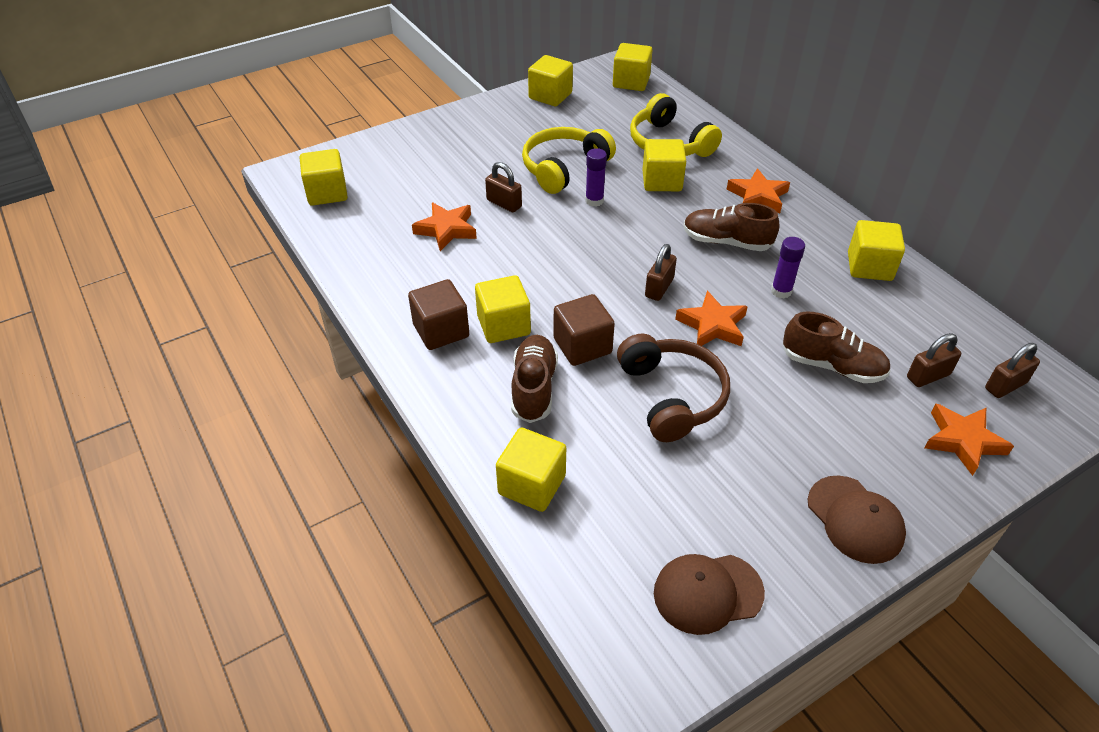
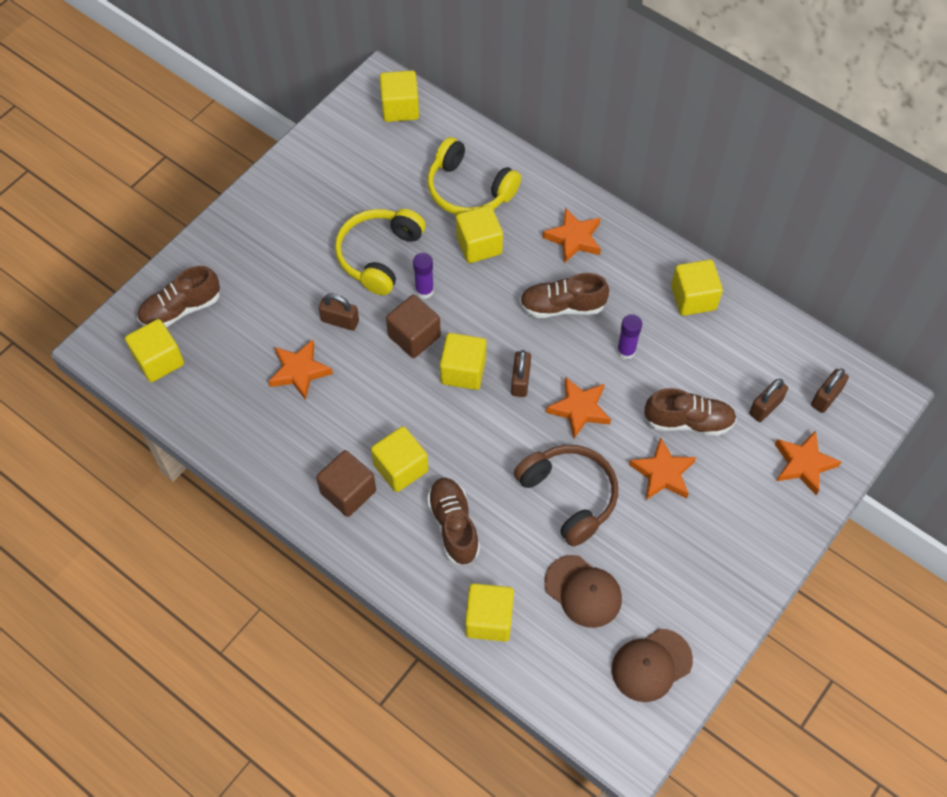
camera: 20 degrees left, 15 degrees up
(368, 164) = (181, 309): none -> brown shoe
(550, 96) = (324, 153): yellow cube -> yellow cube (463, 371)
(582, 346) = (477, 468): brown cube -> brown cube (414, 336)
(787, 404) = (662, 473): none -> orange star
(855, 519) = (739, 565): brown cap -> brown cap (583, 591)

